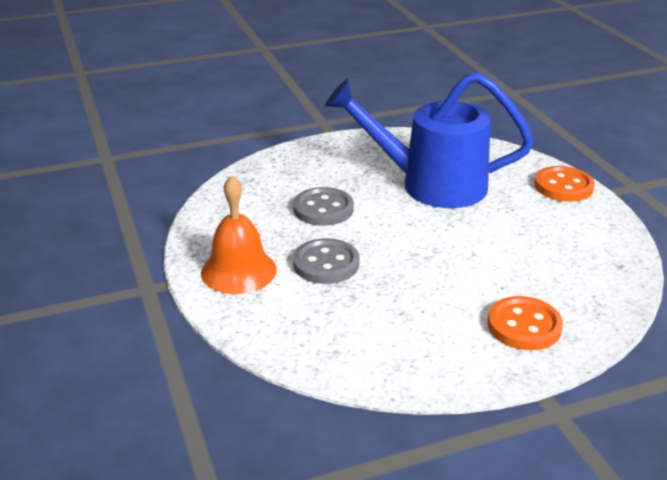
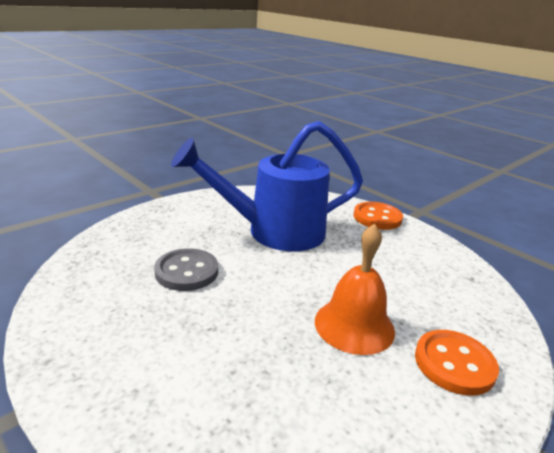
camera: 25 degrees left, 5 degrees down
(238, 271) = (115, 371): orange bell -> orange bell (354, 325)
(326, 264) = (218, 336): grey button -> none

